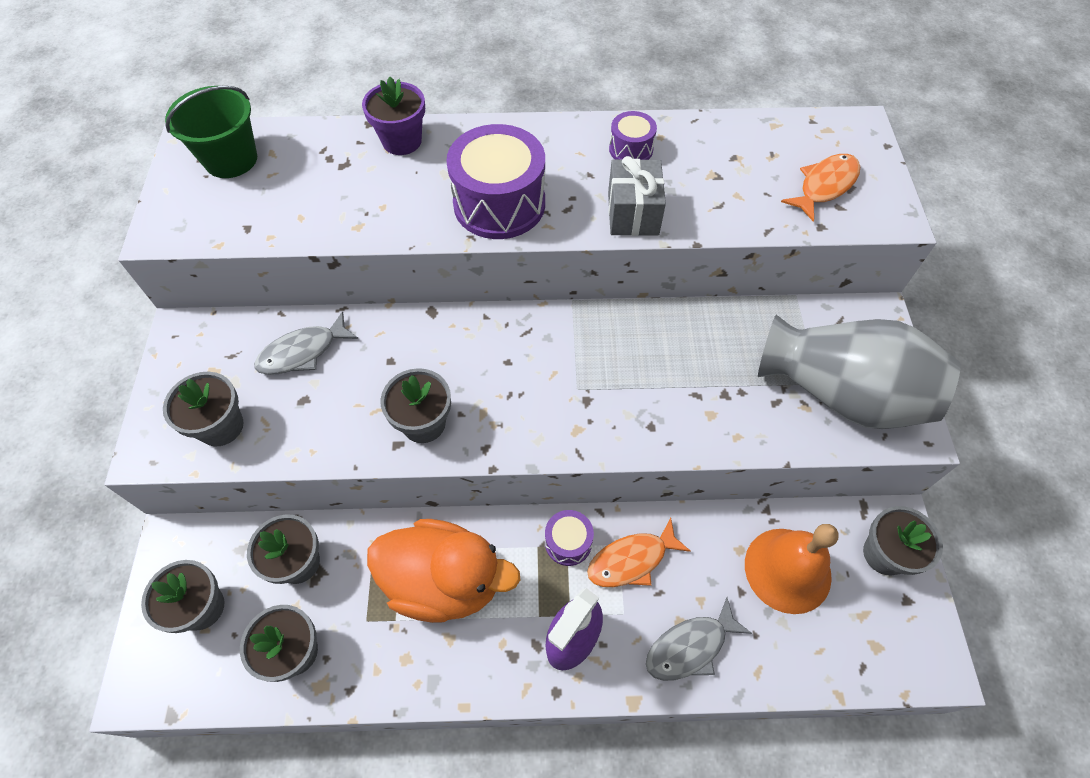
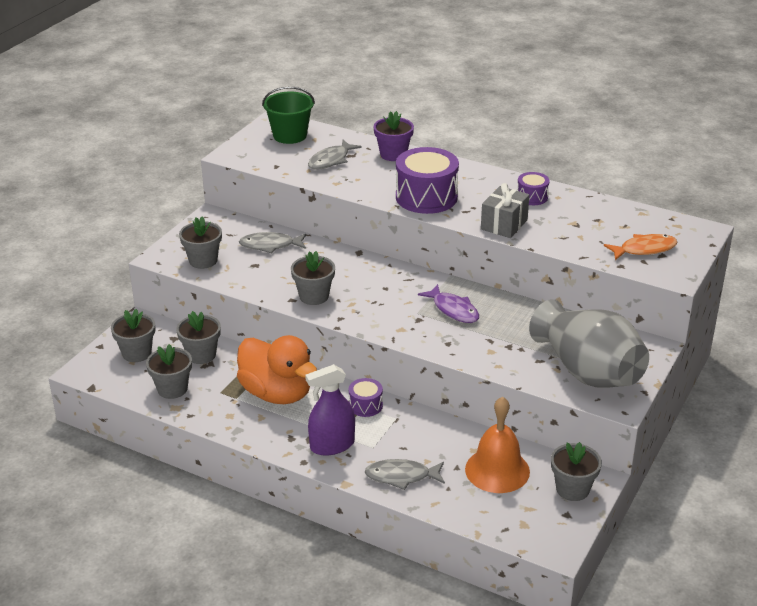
camera: 30 degrees right, 25 degrees down
(321, 185) = (331, 160): none -> grey fish
(617, 362) = (453, 310): none -> purple fish
(631, 560) = (398, 427): orange fish -> none

